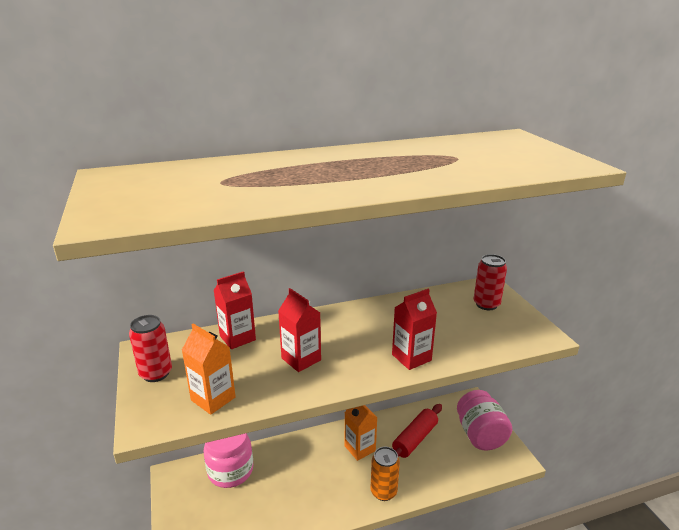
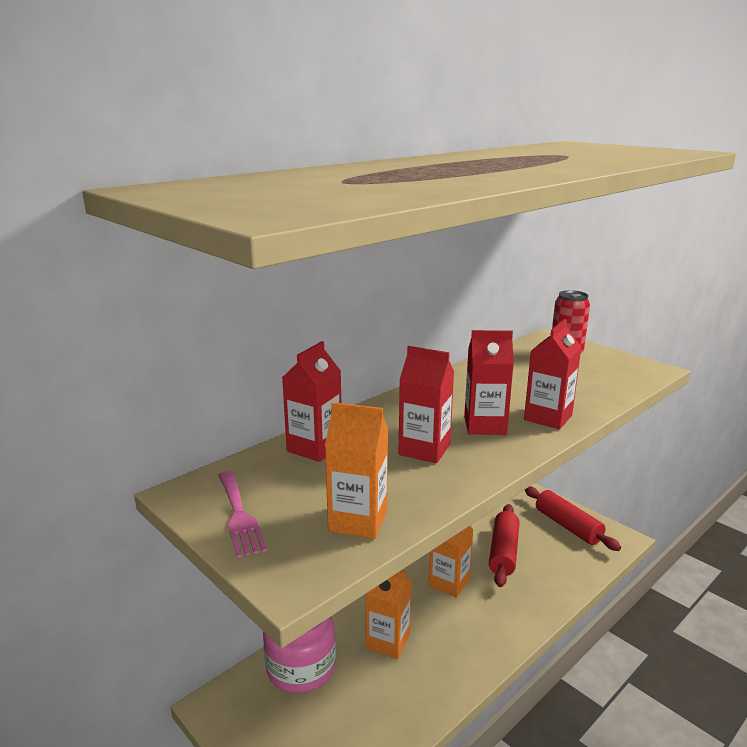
camera: 25 degrees left, 5 degrees down
(156, 373) = (239, 516): red can -> pink fork
(292, 474) = (388, 641): none -> orange carton
(359, 351) = (485, 425): none -> red carton
(383, 491) = (512, 621): orange can -> none
(480, 435) = (568, 526): pink jar -> red rolling pin

